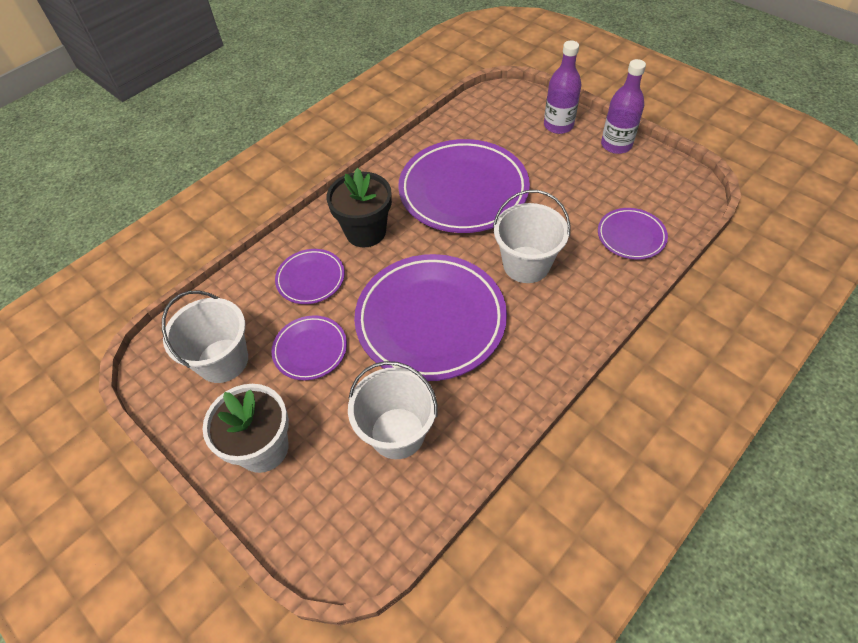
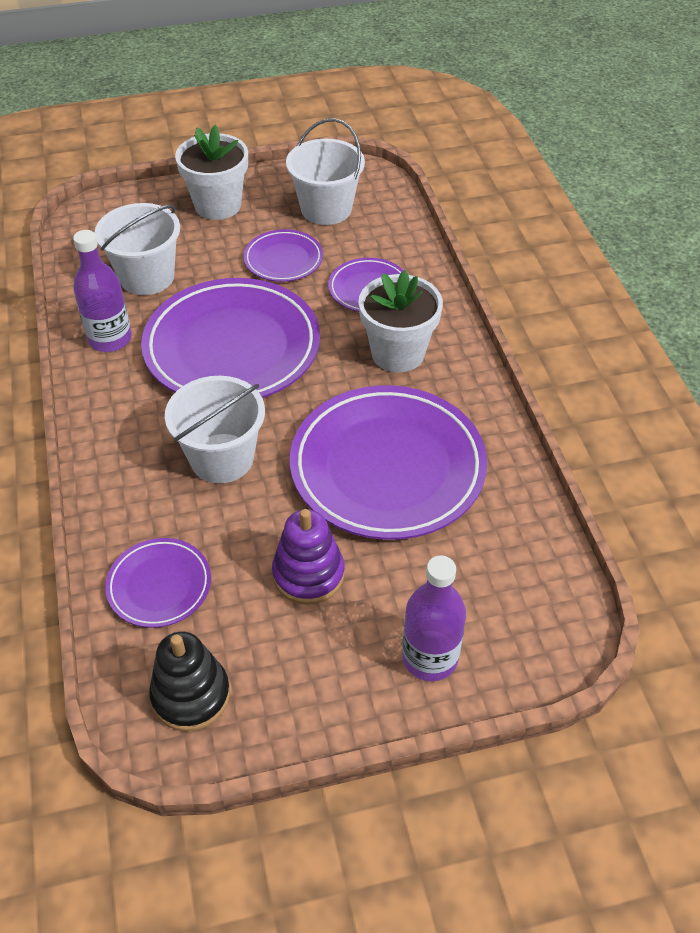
camera: 120 degrees right, 5 degrees down
(365, 232) = (398, 353): black flower pot -> white flower pot
(561, 185) = (308, 574): none -> purple stacking toy
(616, 145) = (325, 702): purple bottle -> purple bottle (110, 339)
(666, 188) = (191, 695): none -> black stacking toy

